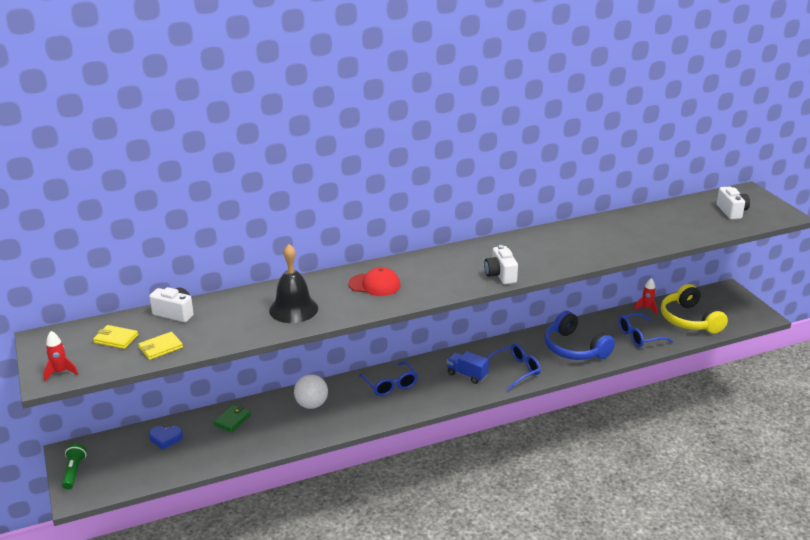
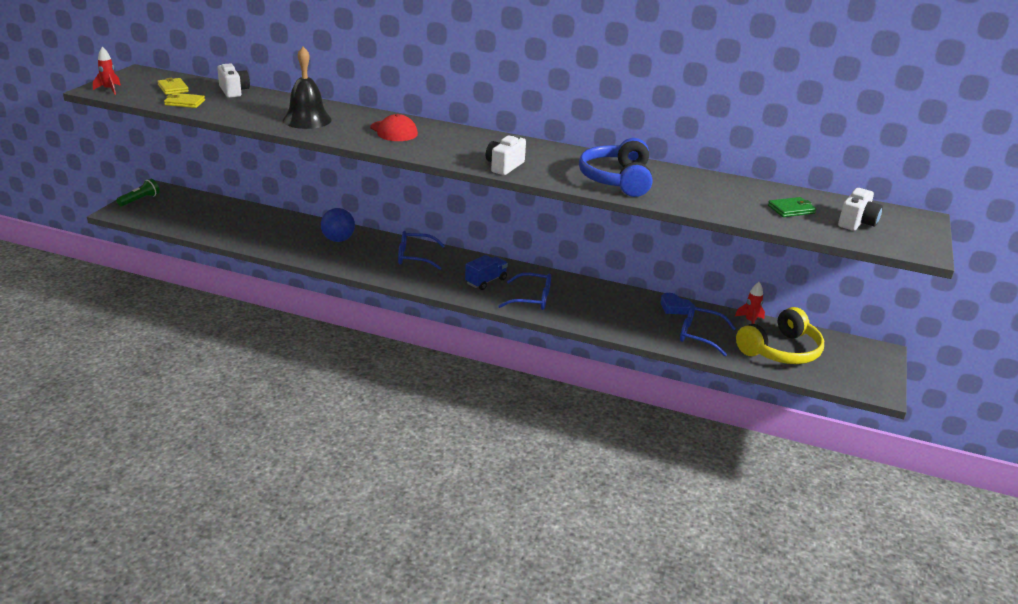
camera: 40 degrees right, 0 degrees up
(165, 438) = (217, 210): blue heart -> blue heart (674, 307)
(232, 420) = (273, 221): green wallet -> green wallet (791, 209)
(311, 405) = (338, 240): white ball -> blue ball
(390, 384) = (415, 257): blue glasses -> blue glasses turned 75 degrees clockwise
(467, 375) = (486, 281): blue truck -> blue truck turned 60 degrees clockwise
(574, 348) = (615, 312): blue headphones -> blue headphones (617, 180)
(689, 320) = (781, 351): yellow headphones -> yellow headphones turned 150 degrees counterclockwise

